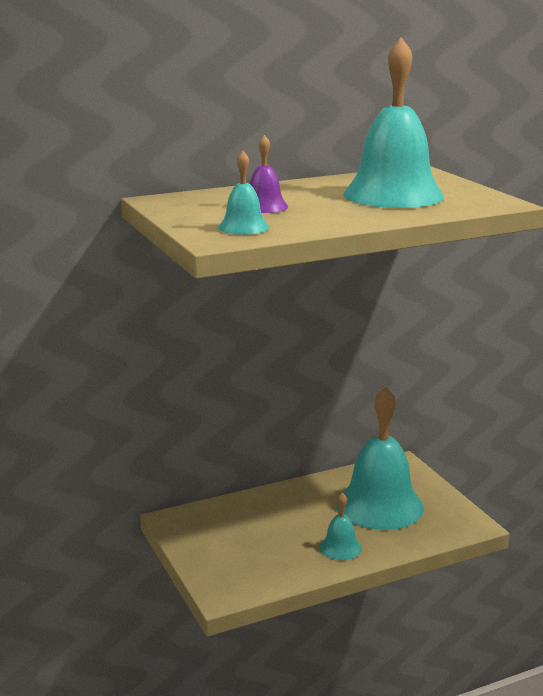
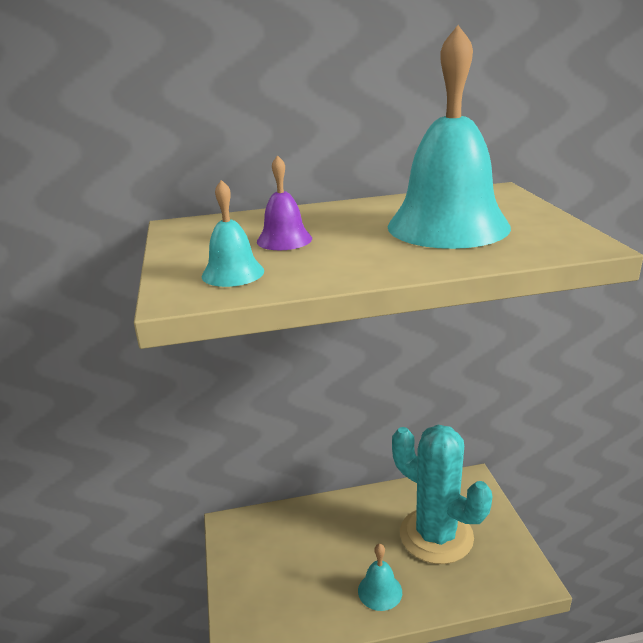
camera: 15 degrees right, 5 degrees up
(379, 505) = (436, 535): turquoise bell -> turquoise cactus

